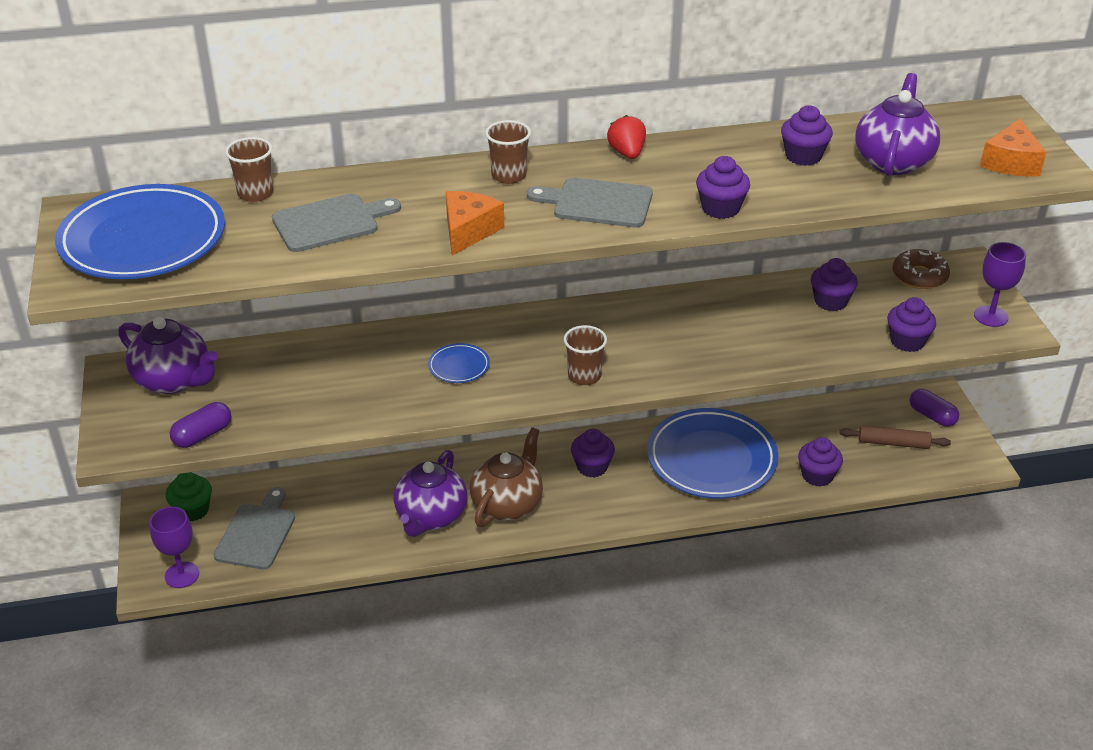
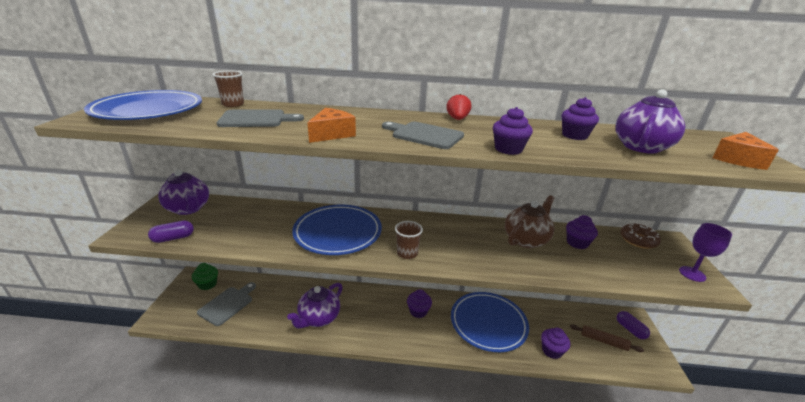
camera: 15 degrees right, 10 degrees down
(182, 575) = (175, 318): purple goblet -> none
(459, 366) = (338, 232): blue plate -> blue plate, size x2.37
(507, 504) = (363, 322): brown teapot -> brown teapot (526, 239)
(509, 176) = (379, 117): brown cup -> none
(907, 341) = (630, 277): purple cupcake -> none

